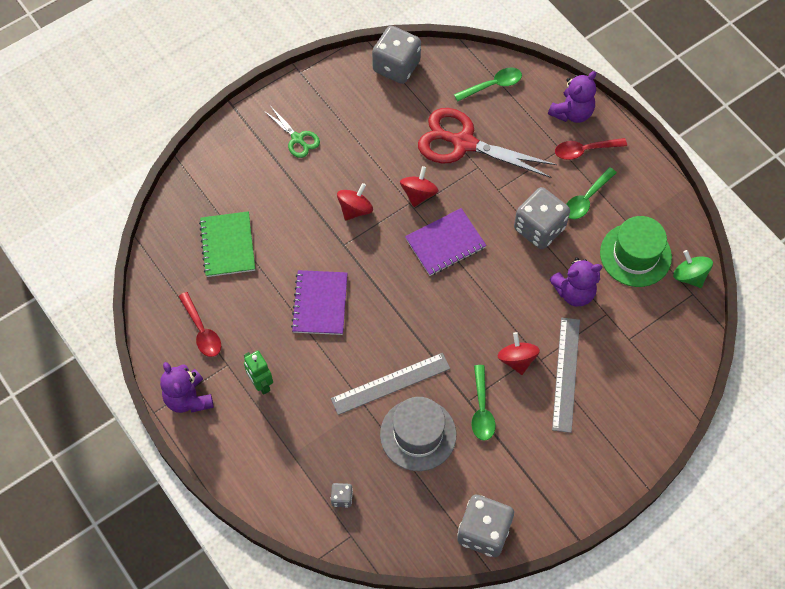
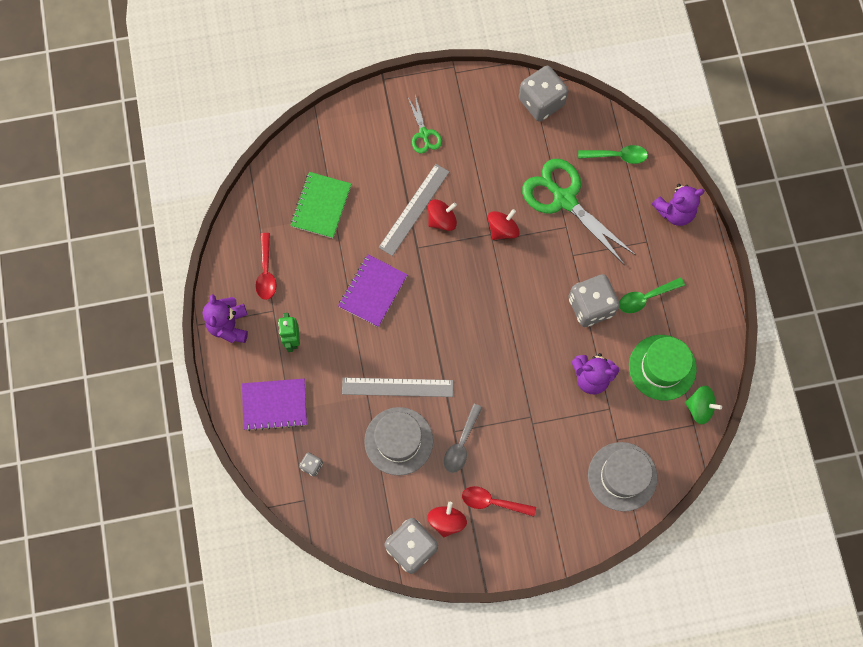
camera: 25 degrees right, 10 degrees up
(445, 243) = (503, 284): purple notebook -> purple notebook (274, 404)
(463, 143) = (564, 199): red scissors -> green scissors
(482, 409) = (461, 444): green spoon -> grey spoon
(517, 359) = (512, 414): red spinning top -> red spinning top (446, 521)
(566, 374) = (547, 445): grey ruler -> grey ruler (414, 209)
(584, 150) = (667, 252): red spoon -> red spoon (492, 502)
(652, 371) = (622, 476): none -> grey hat
(689, 276) = (699, 407): green spinning top -> green spinning top turned 120 degrees clockwise

